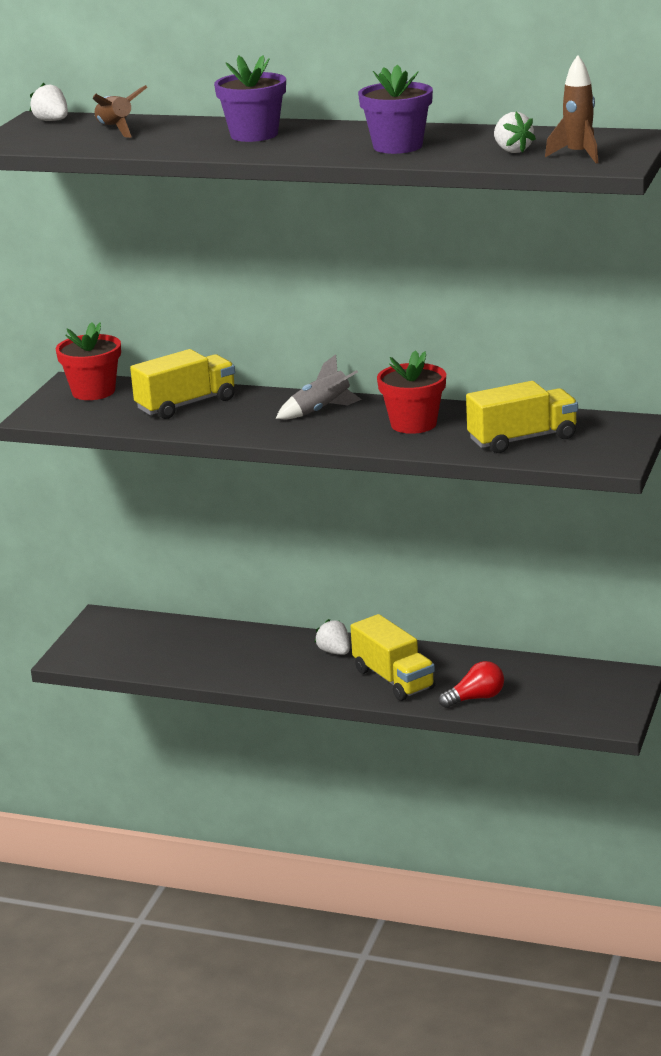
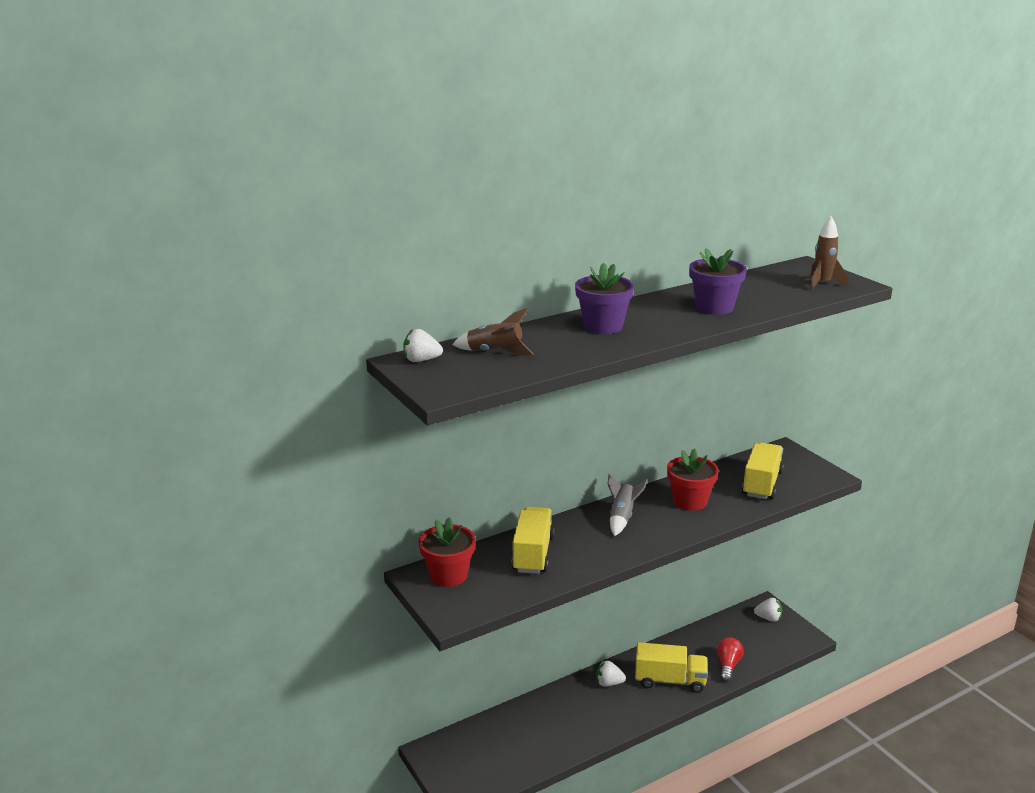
camera: 50 degrees left, 0 degrees up
(512, 150) = (782, 291): white strawberry -> white strawberry (768, 618)

